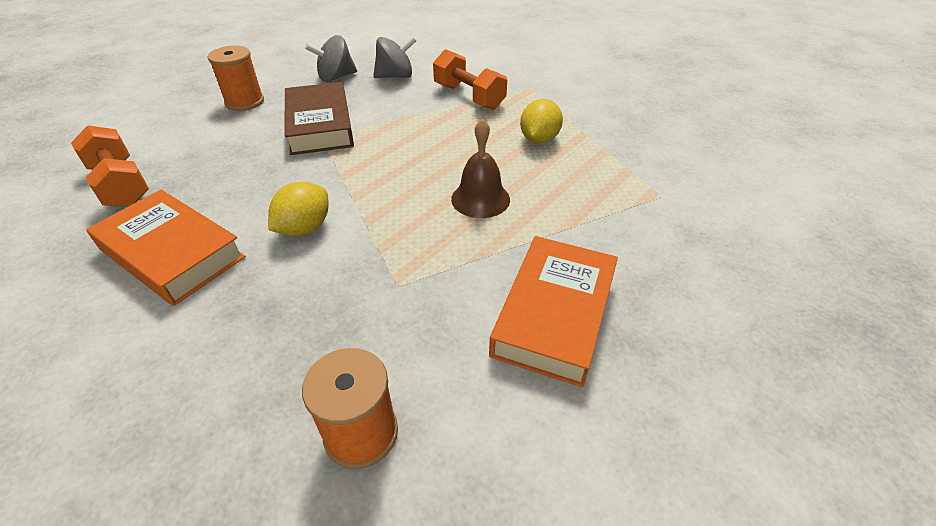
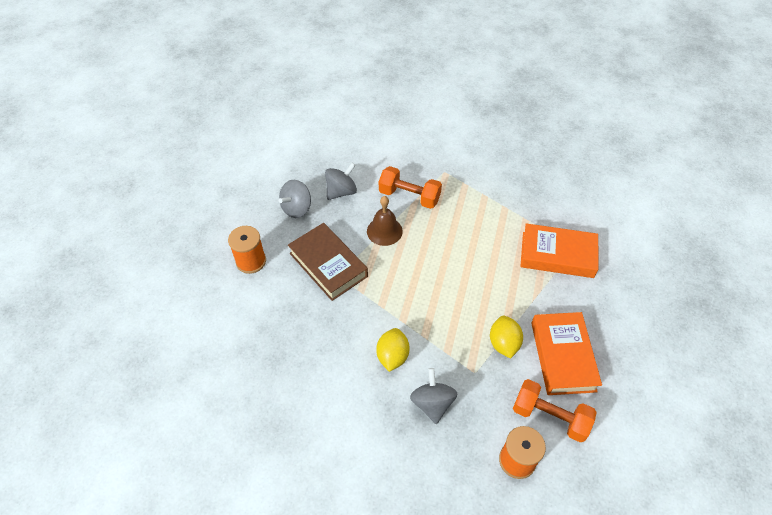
camera: 25 degrees left, 10 degrees up
(121, 185) = (240, 372): orange dumbbell -> orange dumbbell (550, 416)
(172, 253) = (330, 407): orange book -> orange book (557, 254)
(303, 299) = (432, 403): none -> grey spinning top
(480, 199) = (477, 291): brown bell -> brown bell (384, 231)
(539, 139) = (481, 224): yellow lemon -> yellow lemon (503, 343)

